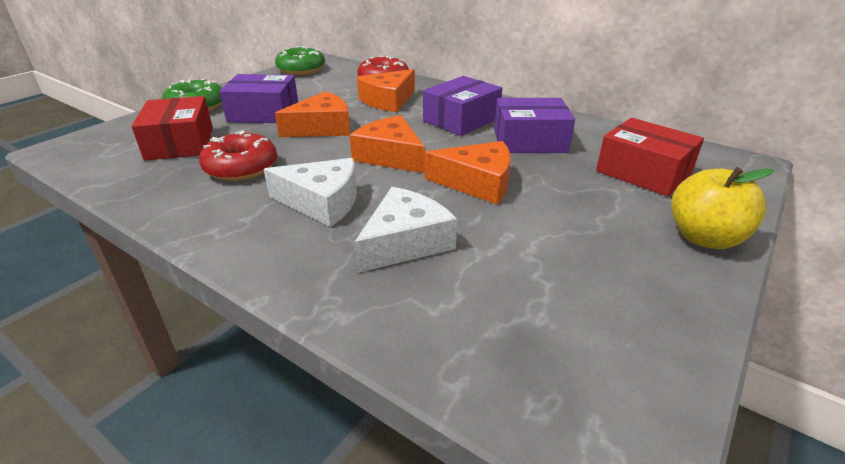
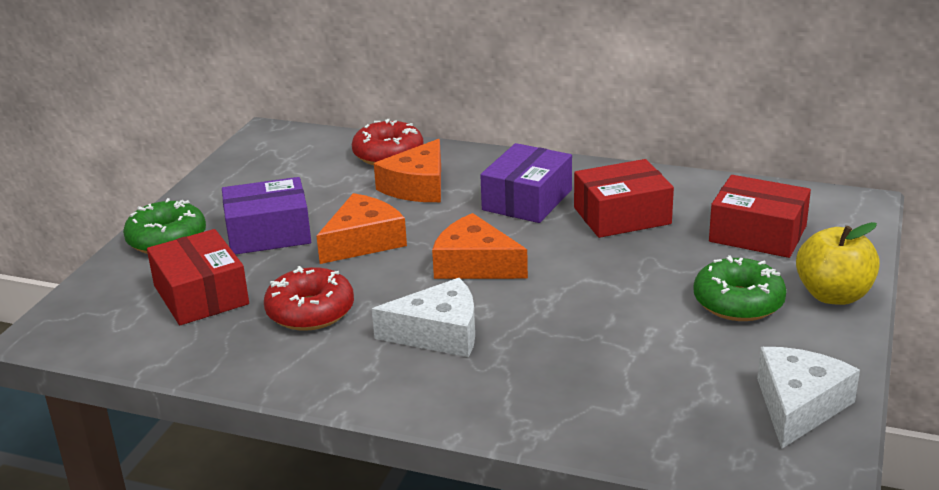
camera: 15 degrees left, 5 degrees down
(301, 69) = (257, 154): green donut -> green donut (738, 302)
(405, 242) = (555, 356): white cheese -> white cheese (799, 406)
(477, 183) = (591, 279): orange cheese -> none
(529, 141) = (622, 216): purple box -> red box

